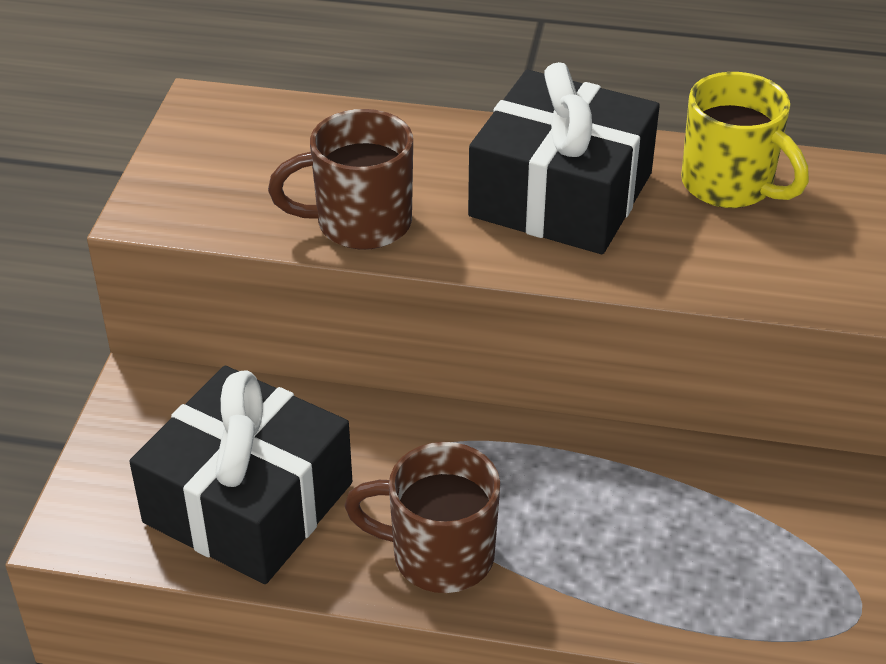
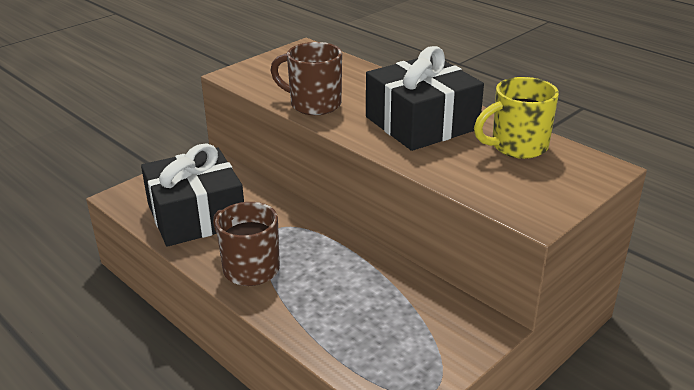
camera: 35 degrees right, 10 degrees down
(730, 186) = (517, 147): yellow mug -> yellow mug turned 75 degrees clockwise

